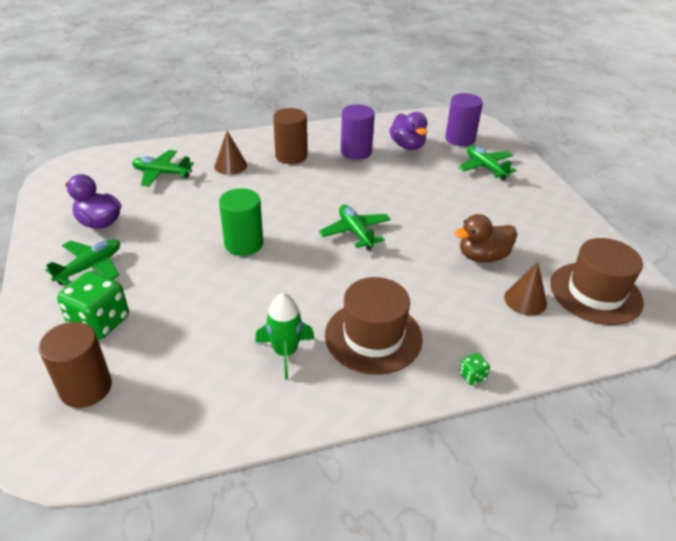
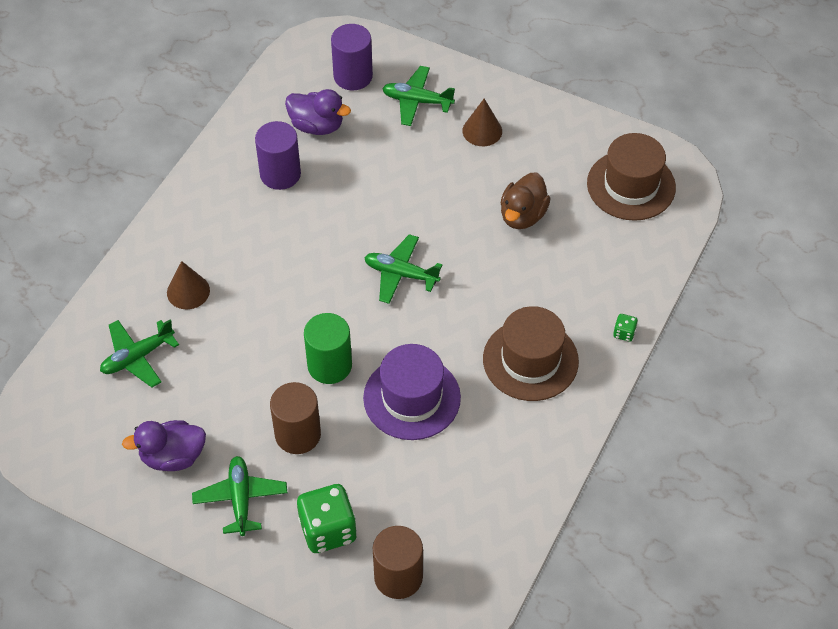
camera: 45 degrees left, 15 degrees up
(262, 295) = (412, 398): none -> purple hat
(285, 352) = (489, 427): green rocket -> none
(291, 156) = (227, 230): brown cylinder -> brown cylinder (298, 434)
(525, 300) = (593, 234): brown cone -> brown cone (482, 131)

